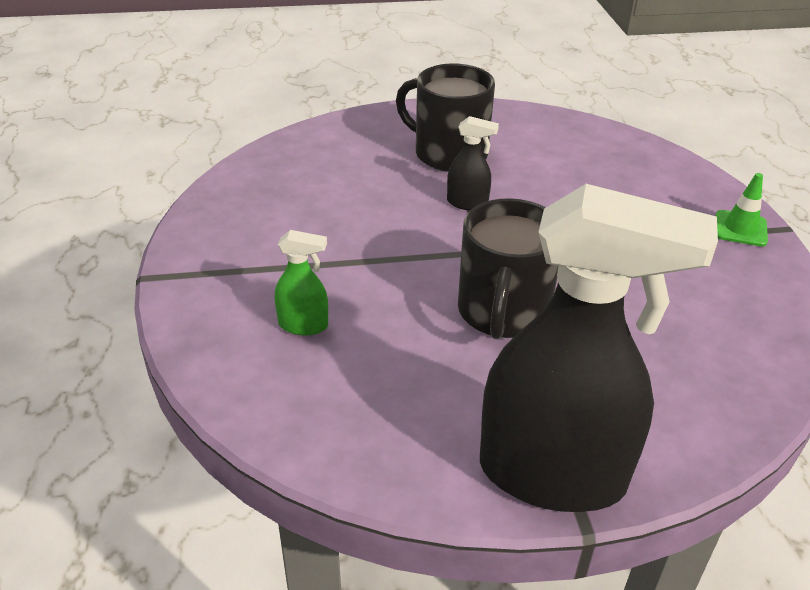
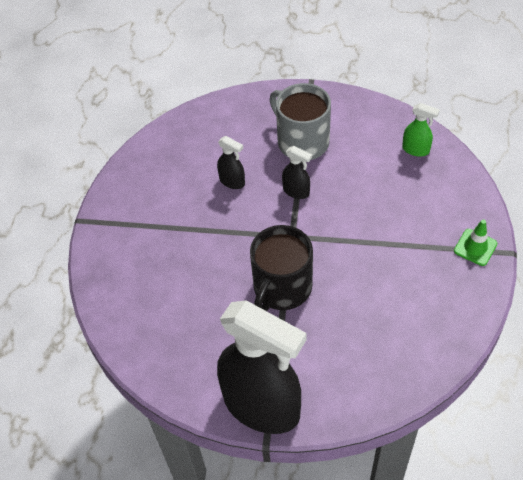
camera: 20 degrees right, 15 degrees up
(303, 325) = (160, 275): green spray bottle -> green spray bottle (416, 150)
(371, 204) = (232, 181): none -> black spray bottle
(449, 153) = (302, 141): black mug -> grey mug

